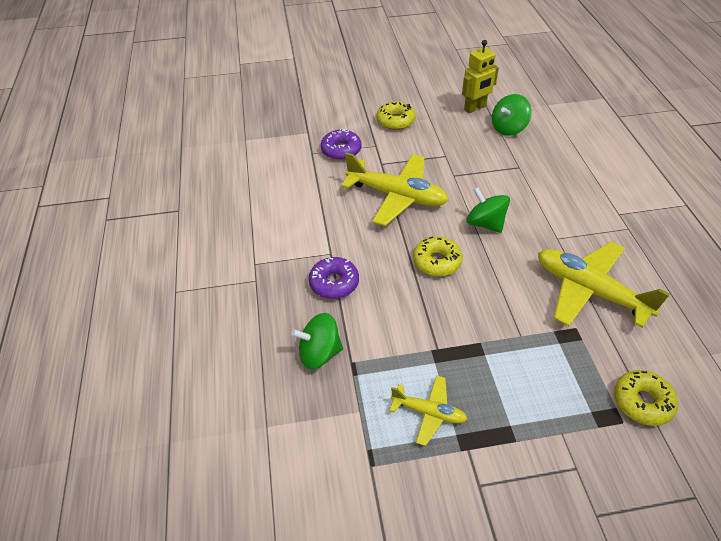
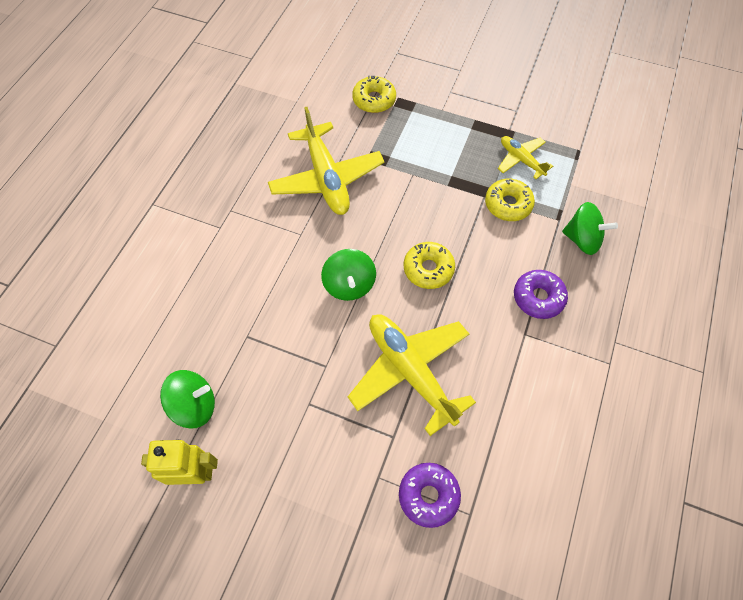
camera: 150 degrees left, 15 degrees up
(395, 121) = (318, 515): yellow donut -> yellow donut (508, 204)

